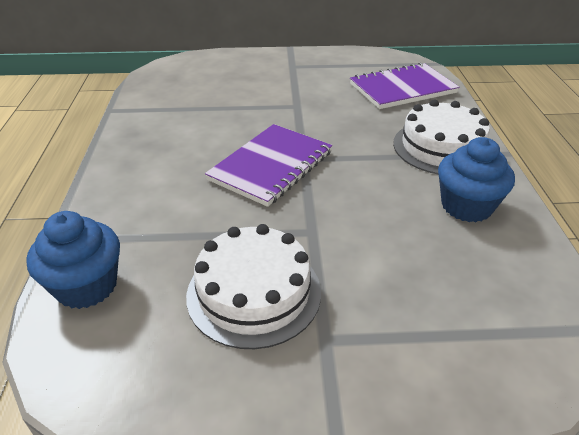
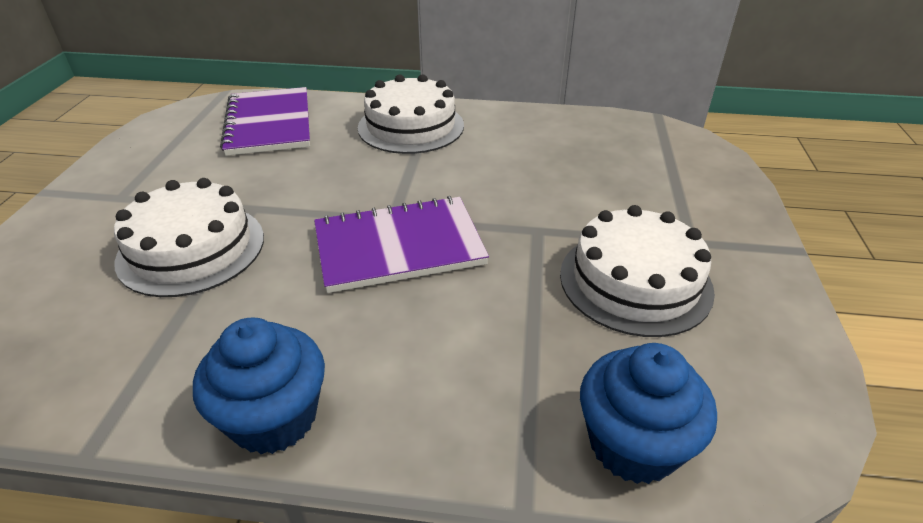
camera: 80 degrees left, 0 degrees up
(251, 97) = (191, 248): none -> white cake
(271, 166) = (399, 246): purple notebook -> purple notebook turned 60 degrees counterclockwise
(466, 206) = (513, 135): blue cupcake -> blue cupcake (274, 417)

